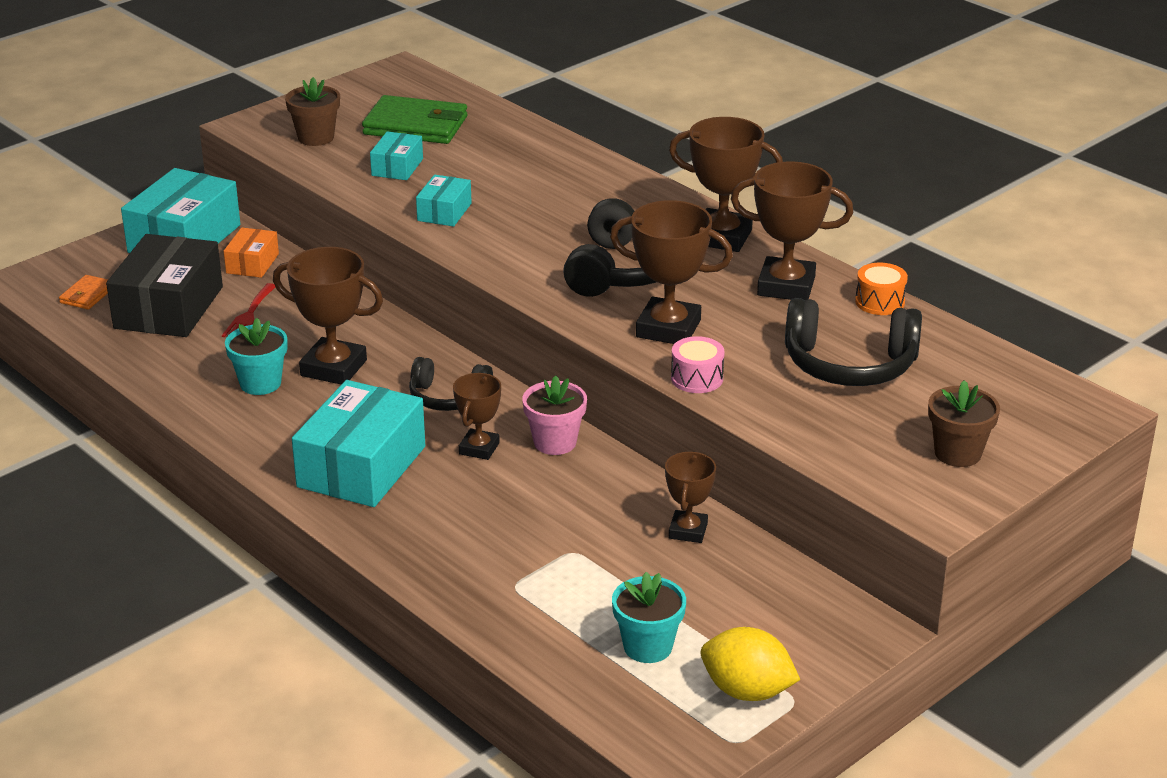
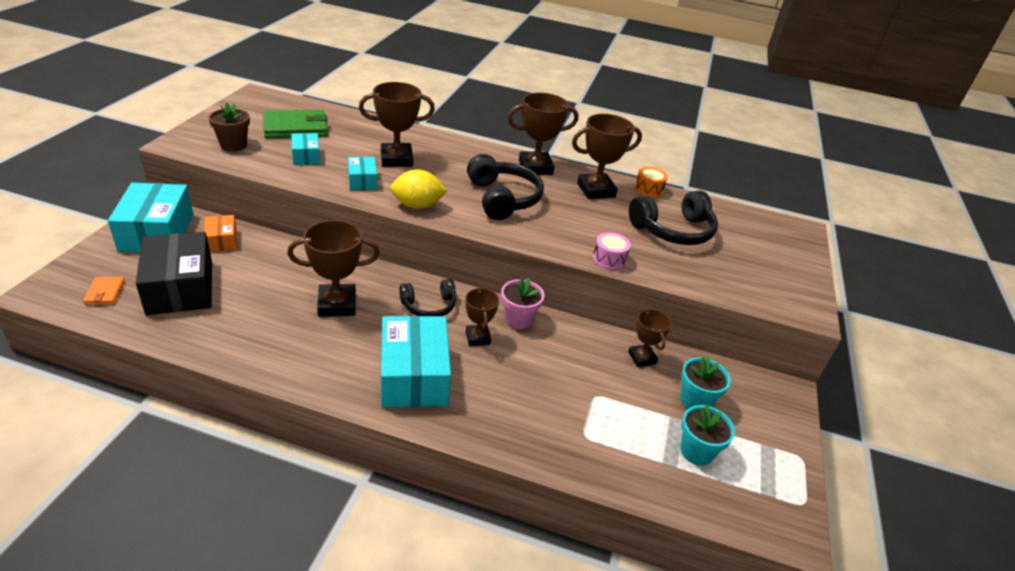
camera: 35 degrees left, 5 degrees up
(249, 315) = (247, 279): red fork -> none
(260, 383) = (293, 330): turquoise flower pot -> turquoise flower pot (695, 401)
(668, 329) = (563, 230): brown trophy -> brown trophy (396, 159)
(747, 691) = (774, 462): yellow lemon -> yellow lemon (417, 206)
(957, 453) = (776, 271): brown flower pot -> none

